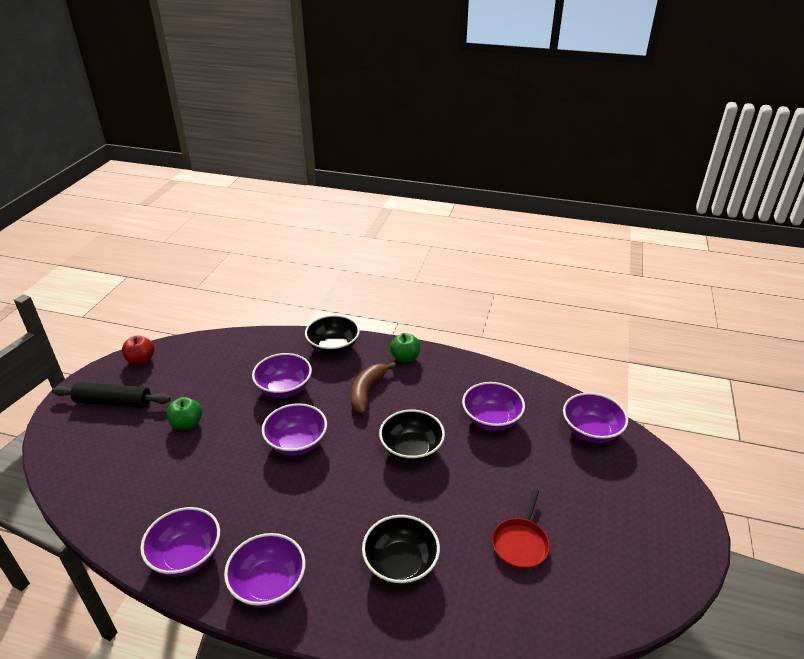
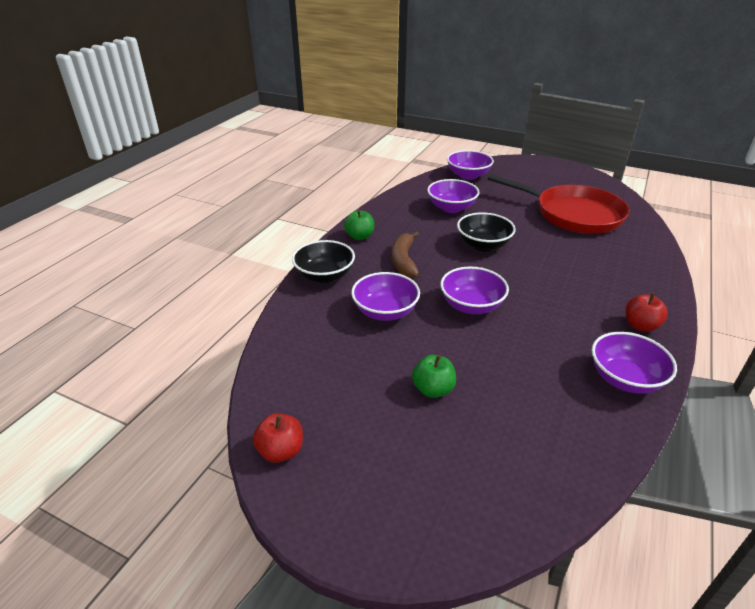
camera: 80 degrees left, 0 degrees up
(113, 402) = (373, 475): black rolling pin -> none
(268, 584) = (640, 326): purple bowl -> red apple
(367, 391) = (404, 260): brown banana -> brown banana turned 60 degrees clockwise
(401, 564) = (602, 261): black bowl -> none
(520, 543) = (573, 214): red pan -> red pan, size x2.17

